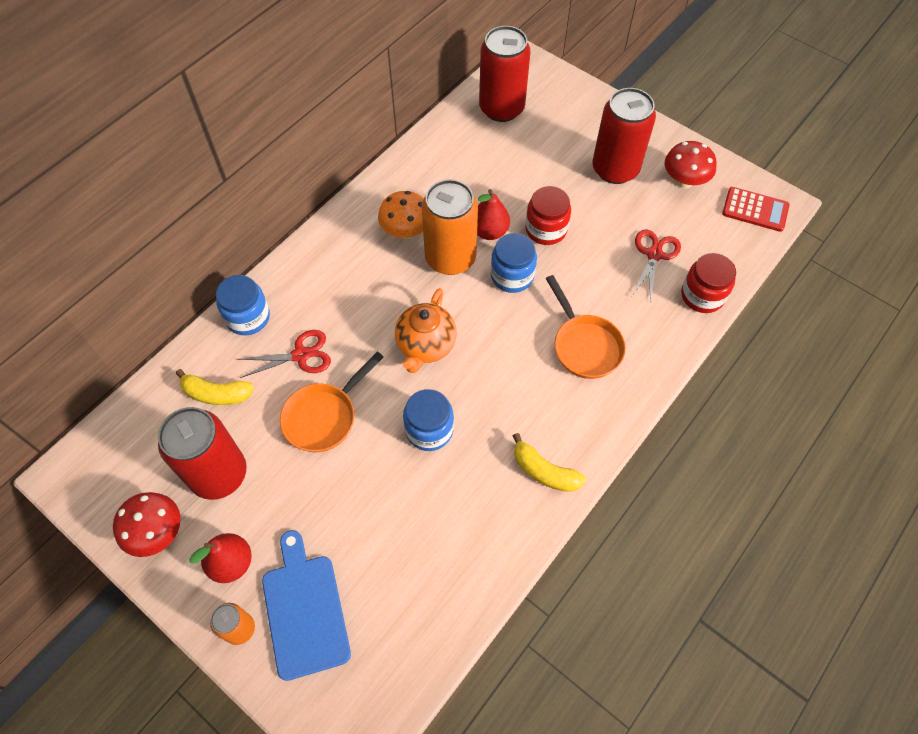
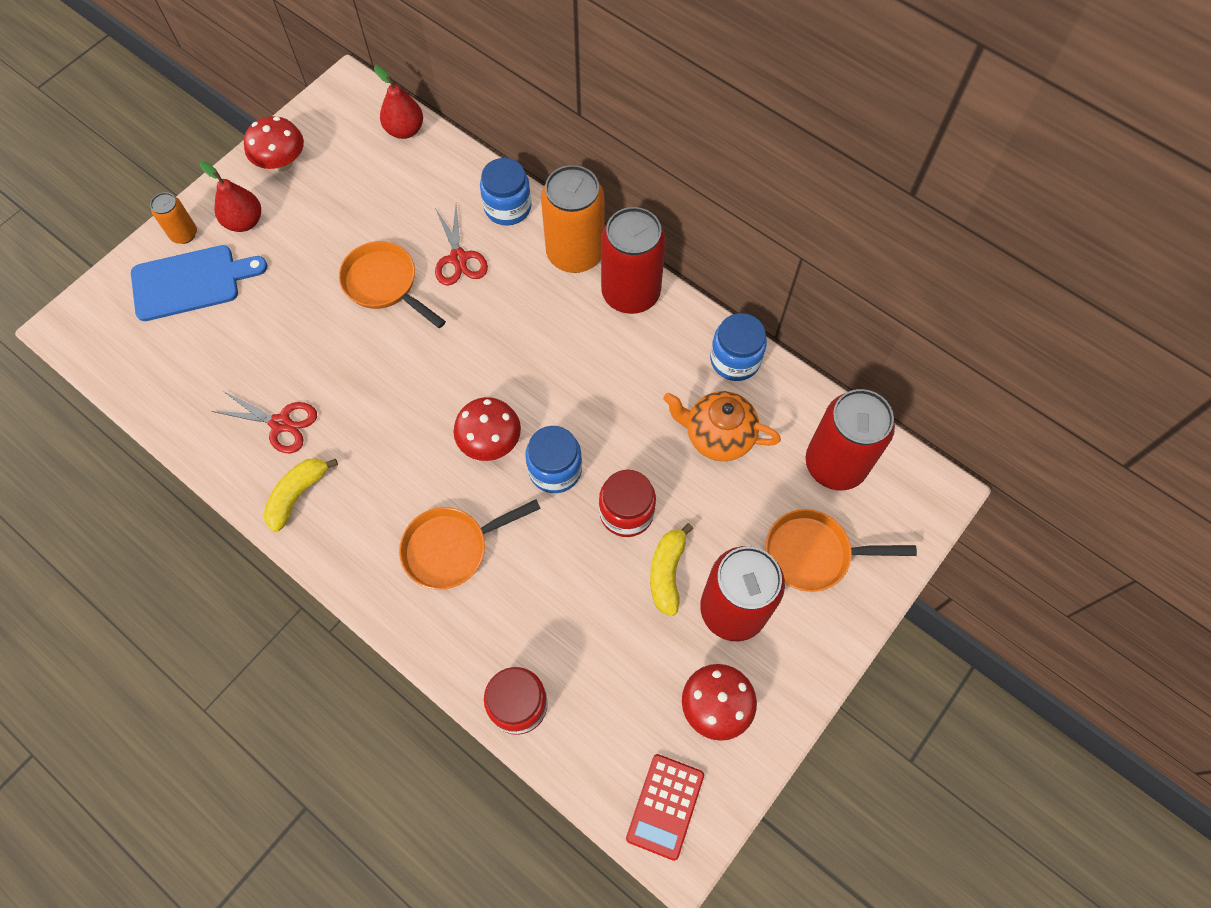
camera: 90 degrees right, 5 degrees up
(216, 393) = (419, 190): yellow banana -> yellow banana (667, 572)
(219, 474) = (333, 202): red can -> red can (630, 293)
(406, 231) = (622, 352): orange mushroom -> none
(425, 346) = (462, 376): orange teapot -> orange teapot (718, 436)
(429, 430) = (359, 381): blue jar -> blue jar (735, 360)
(450, 258) = (582, 401): orange can -> orange can (575, 253)
(488, 322) = (490, 442): none -> red mushroom
(489, 231) = (622, 445): red pear -> red pear (405, 130)
(570, 124) = (814, 554): none -> orange pan
(654, 254) = (585, 648): red scissors -> red scissors (281, 423)

